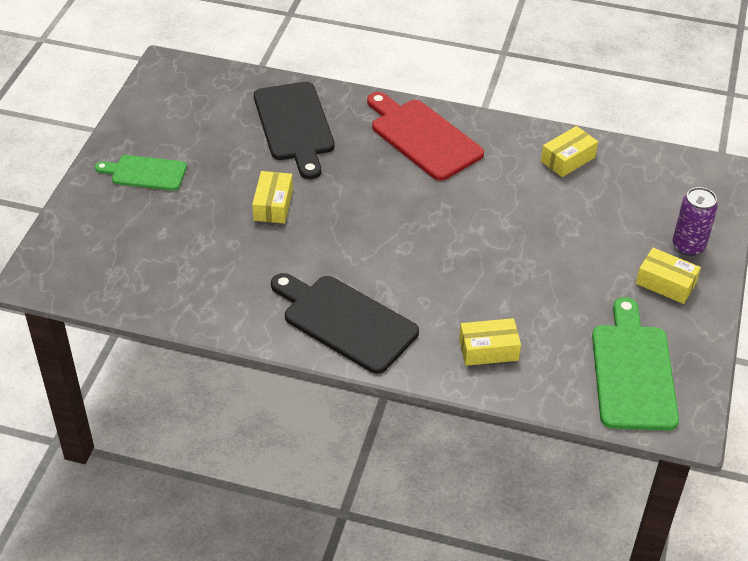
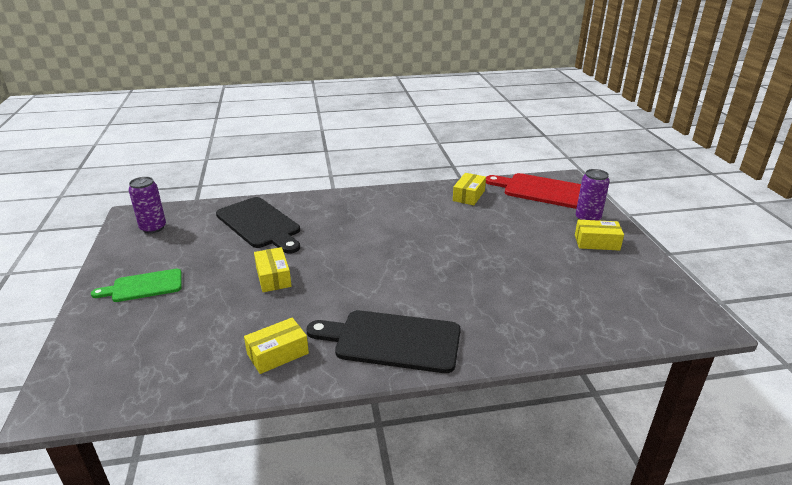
camera: 25 degrees left, 15 degrees down
(181, 93) = (153, 228): none -> purple can
(422, 137) = (361, 208): red cutting board -> red cutting board (543, 191)
(488, 350) = (522, 322): yellow box -> yellow box (278, 354)
(632, 371) = (634, 301): green cutting board -> none

